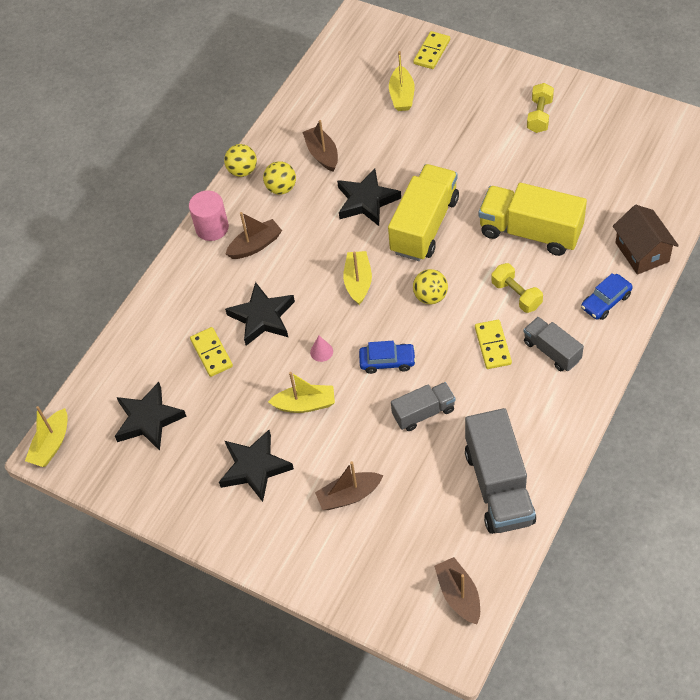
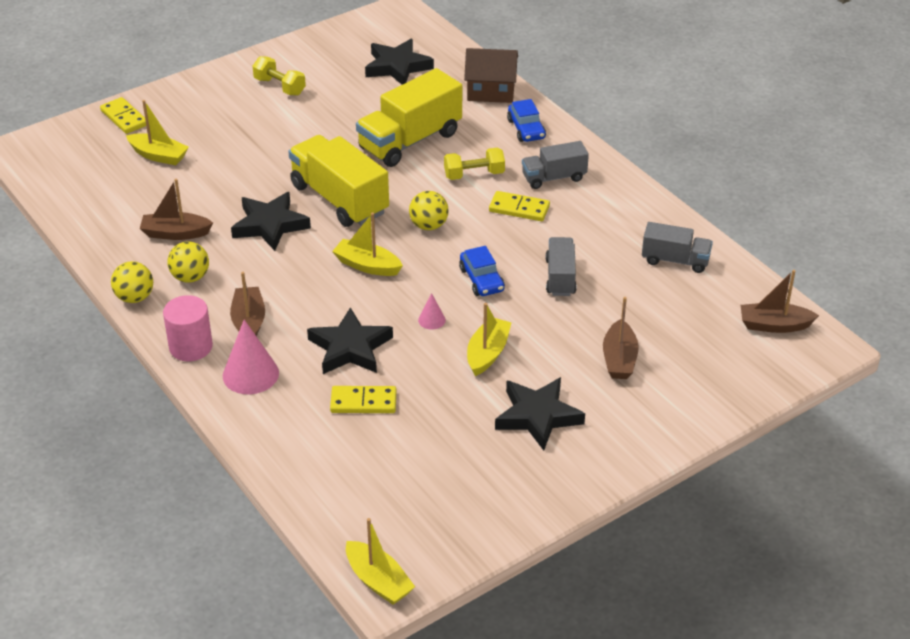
camera: 70 degrees left, 15 degrees down
(148, 419) = (411, 482): black star -> black star (397, 67)
(204, 275) = (250, 374): none -> pink cone
(387, 361) = (481, 280): blue car -> blue car turned 135 degrees clockwise
(498, 486) = (675, 260): grey truck -> grey truck, size x0.57

